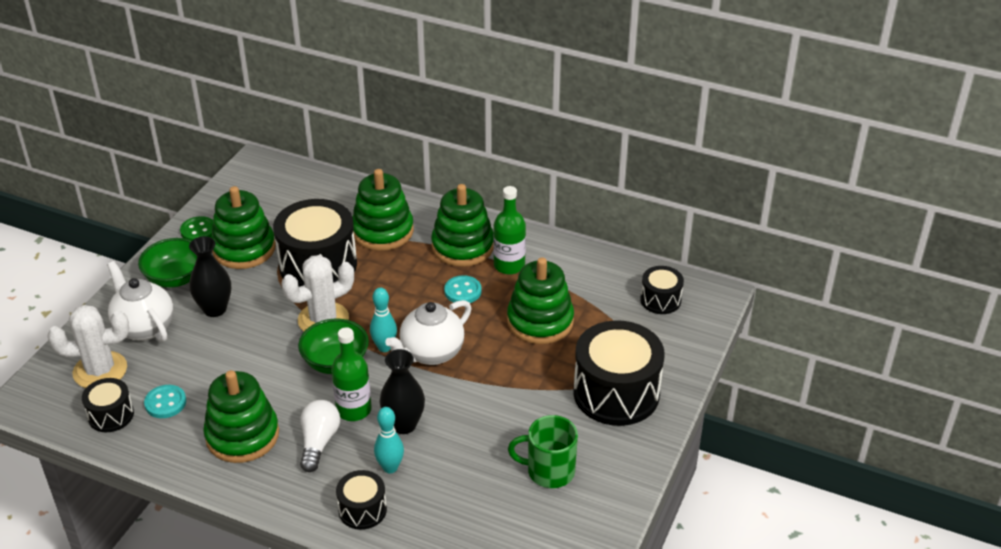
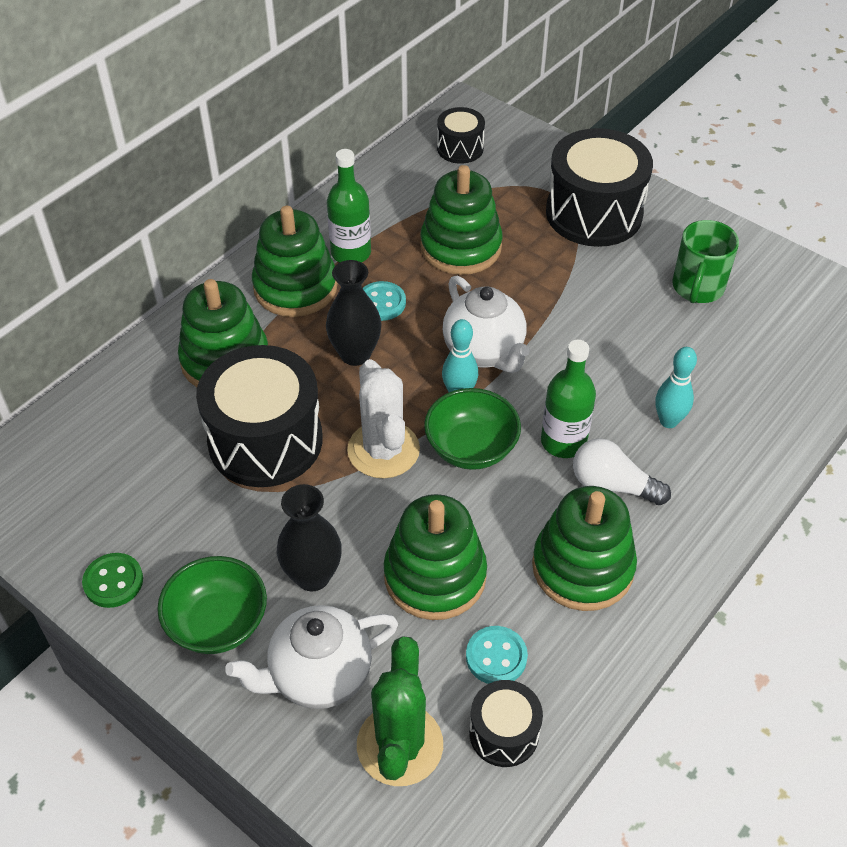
camera: 75 degrees left, 10 degrees up
(100, 370) = (400, 745): white cactus -> green cactus
(244, 249) = (188, 525): green stacking toy -> green stacking toy (435, 576)
(362, 510) = (731, 457): black drum -> none
(404, 424) = (600, 397): black vase -> black vase (355, 354)

